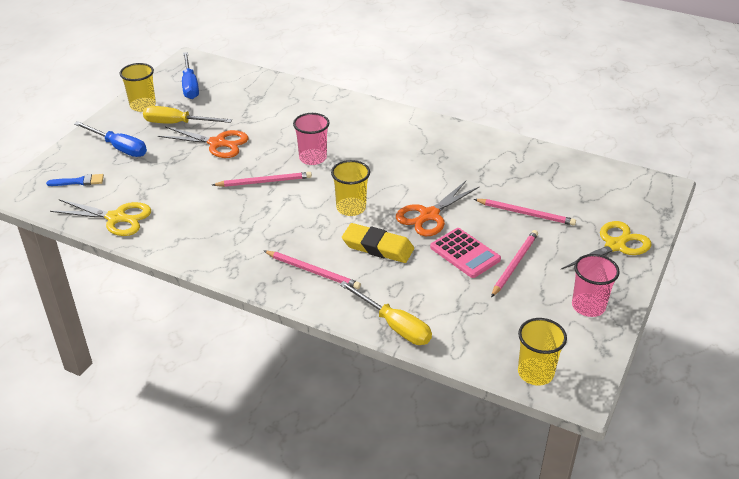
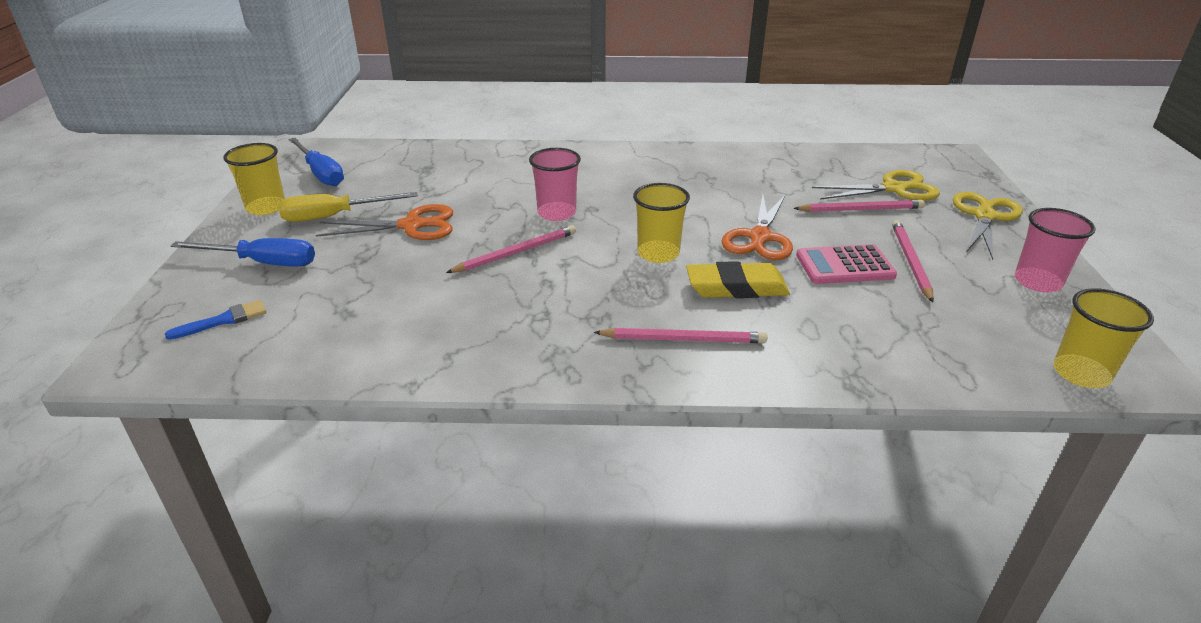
camera: 25 degrees left, 5 degrees down
(116, 218) = (324, 353): yellow scissors -> yellow scissors (894, 189)
(394, 325) = (857, 373): yellow screwdriver -> none
(465, 253) = (844, 266): pink calculator -> pink calculator turned 150 degrees clockwise

